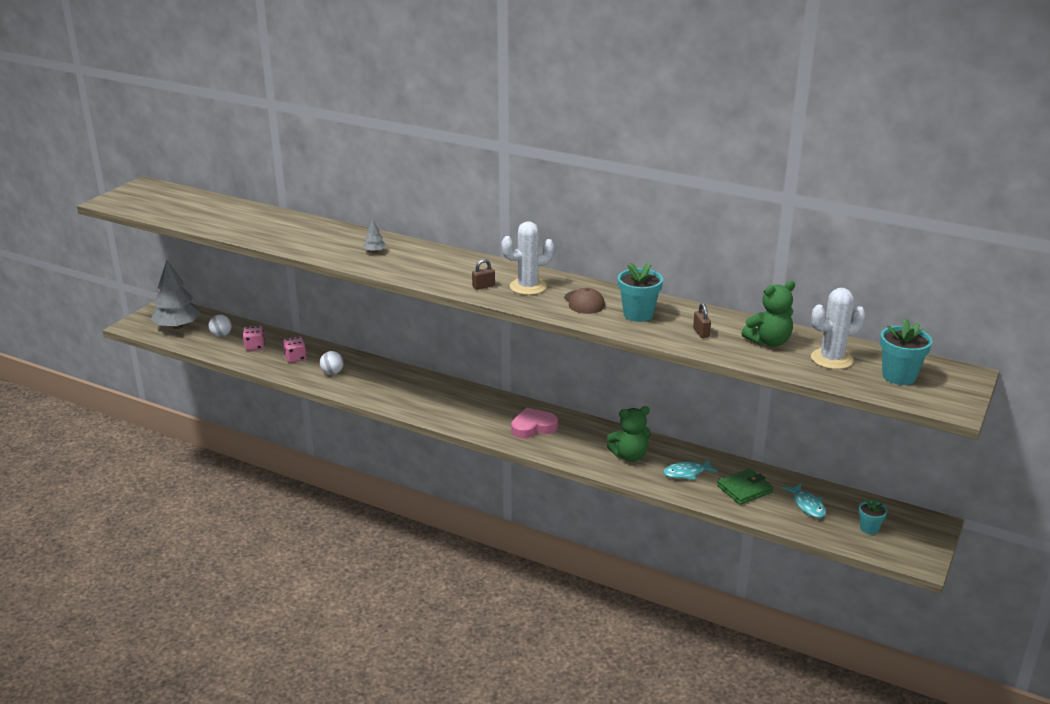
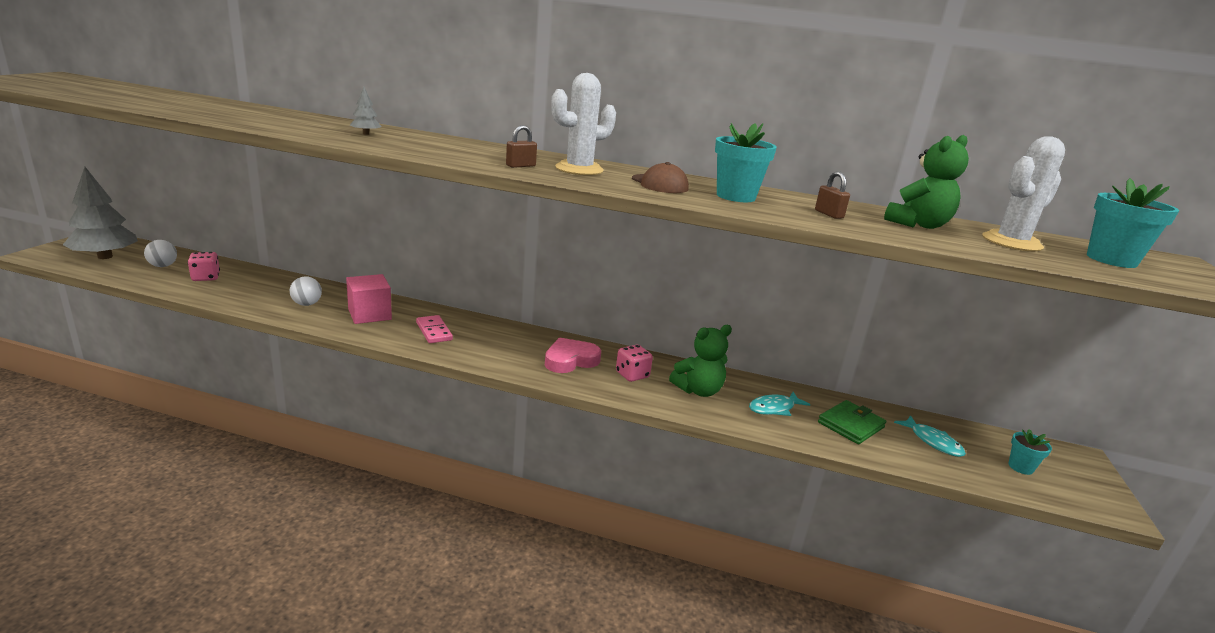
camera: 15 degrees left, 5 degrees down
(295, 358) = (259, 289): pink dice -> pink dice (632, 375)
(380, 382) = (369, 314): none -> pink cube
(429, 399) = (434, 331): none -> pink domino

